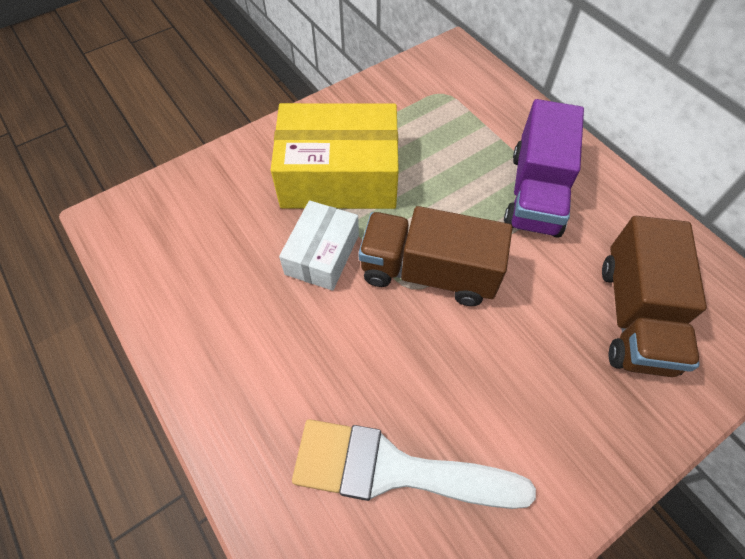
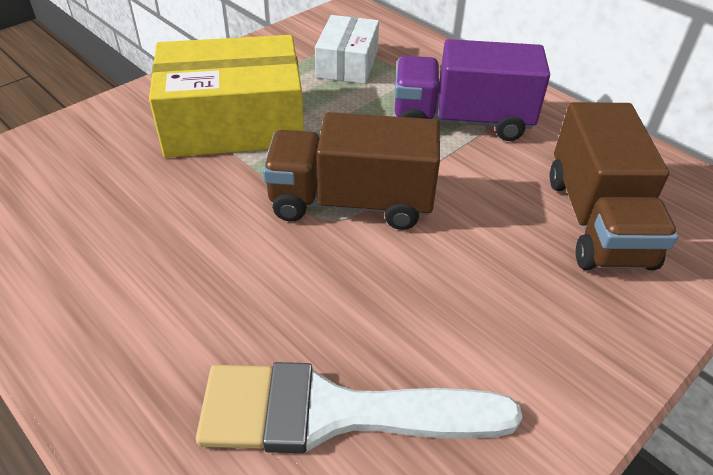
camera: 10 degrees left, 15 degrees down
(322, 254) = (219, 197): white box -> white box (347, 63)
(535, 193) = (461, 121): purple truck -> purple truck turned 90 degrees clockwise

